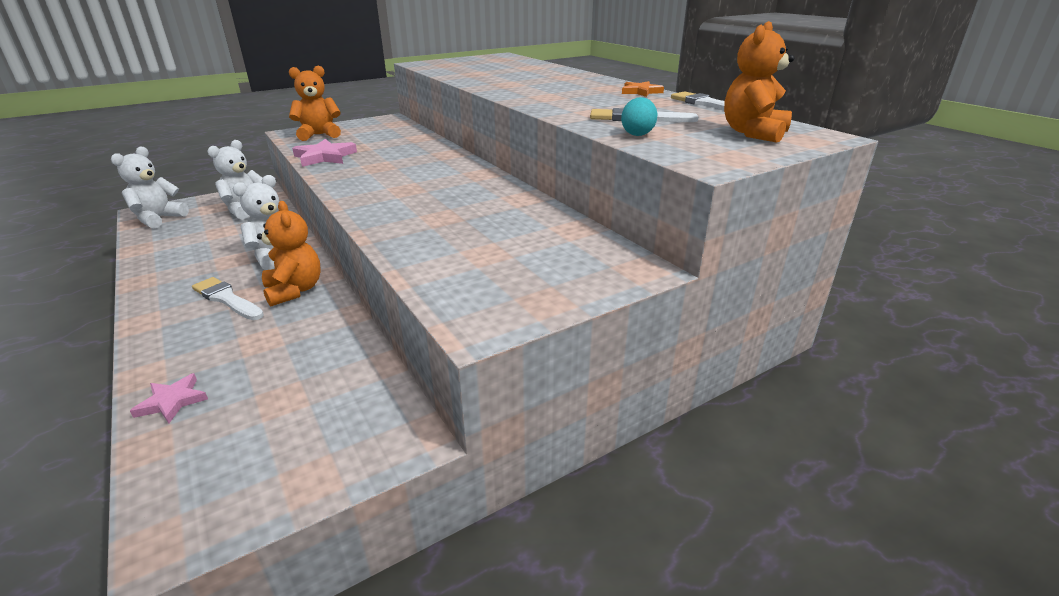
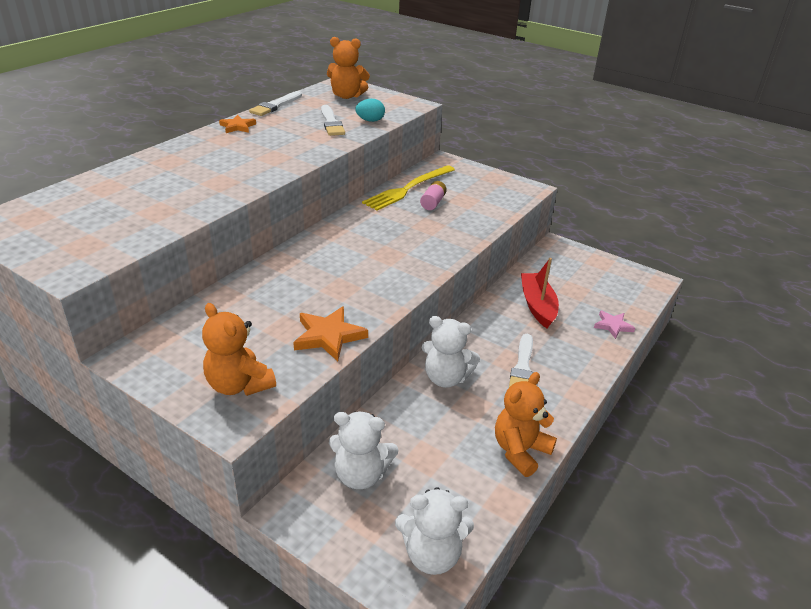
camera: 115 degrees left, 5 degrees up
(294, 291) = (485, 338): orange teddy bear -> orange teddy bear (520, 451)
(295, 347) = (537, 306): none -> red boat
(325, 157) = (329, 336): pink star -> orange star
(497, 231) = (433, 202): none -> pink battery
(551, 223) = (408, 189): none -> yellow fork

